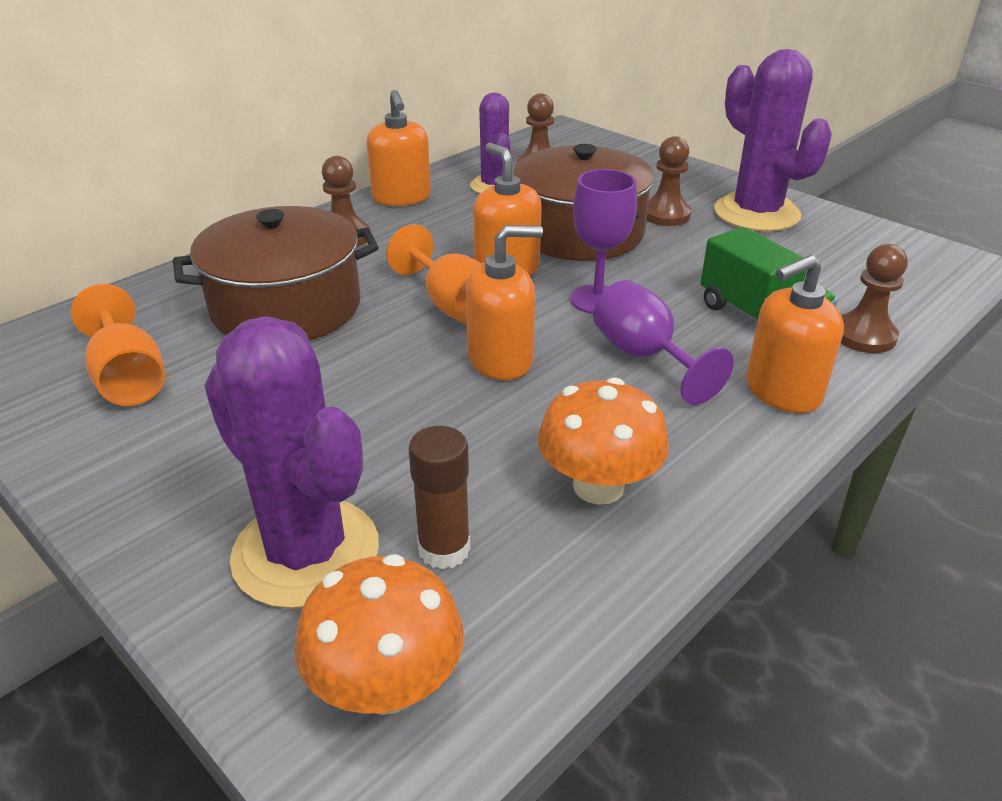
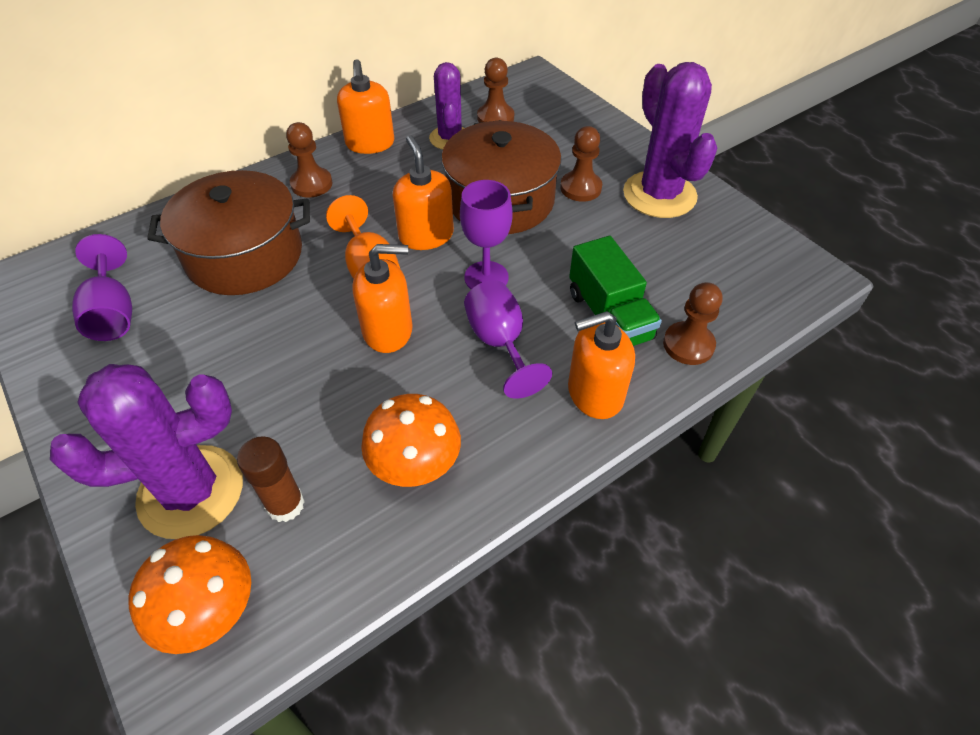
camera: 10 degrees right, 15 degrees up
(129, 378) = (113, 312): orange goblet -> purple goblet
(306, 552) = (191, 491): purple cactus -> purple cactus turned 75 degrees counterclockwise

